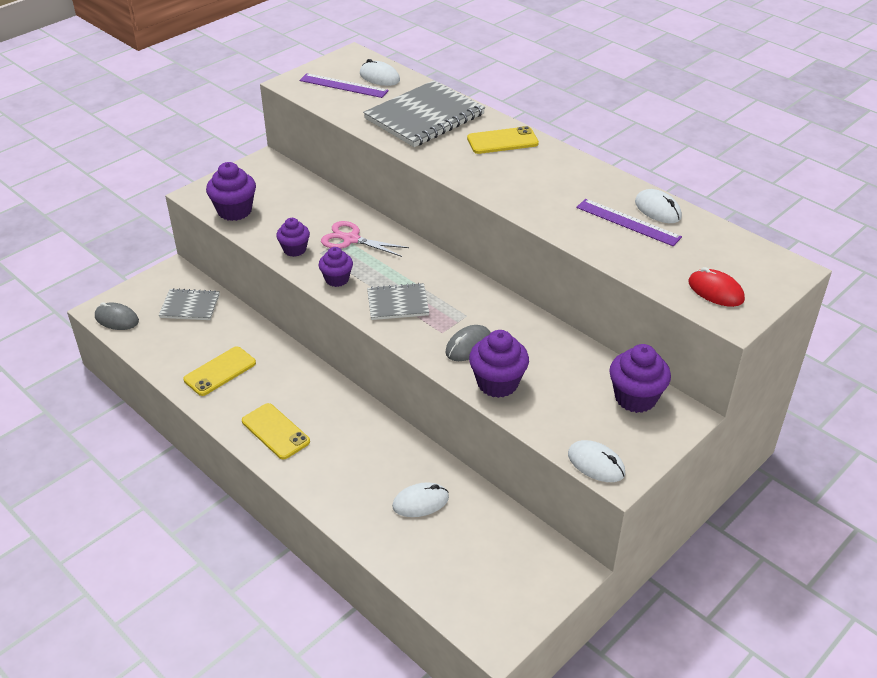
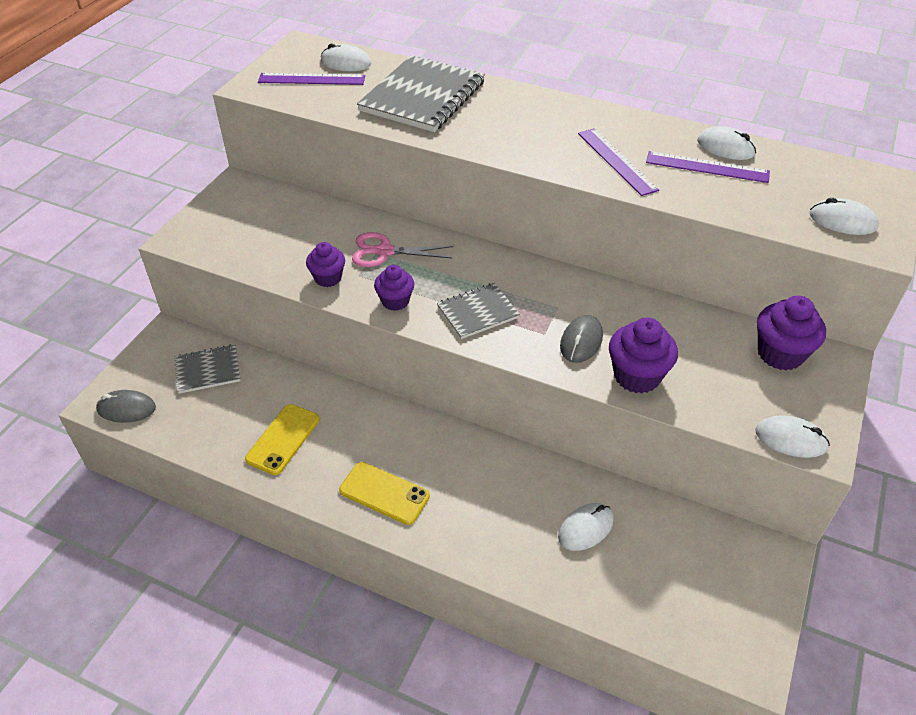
camera: 20 degrees left, 5 degrees up
(234, 211) = (233, 249): purple cupcake -> none
(502, 141) = (522, 107): yellow phone -> none
(551, 201) = (616, 161): none -> purple ruler
(715, 291) = (842, 221): red mouse -> white mouse

